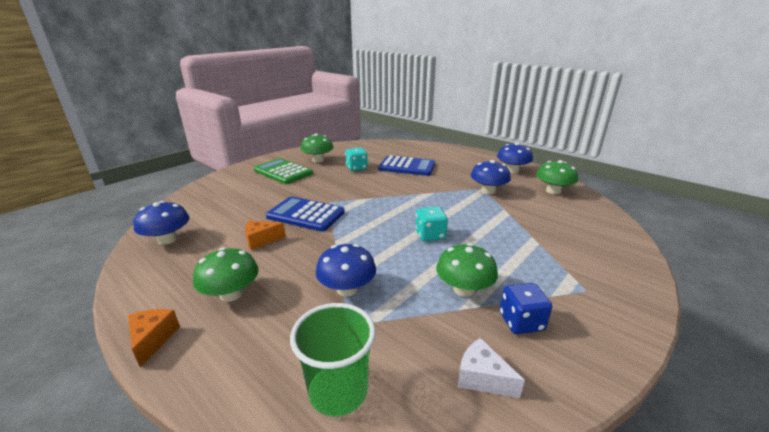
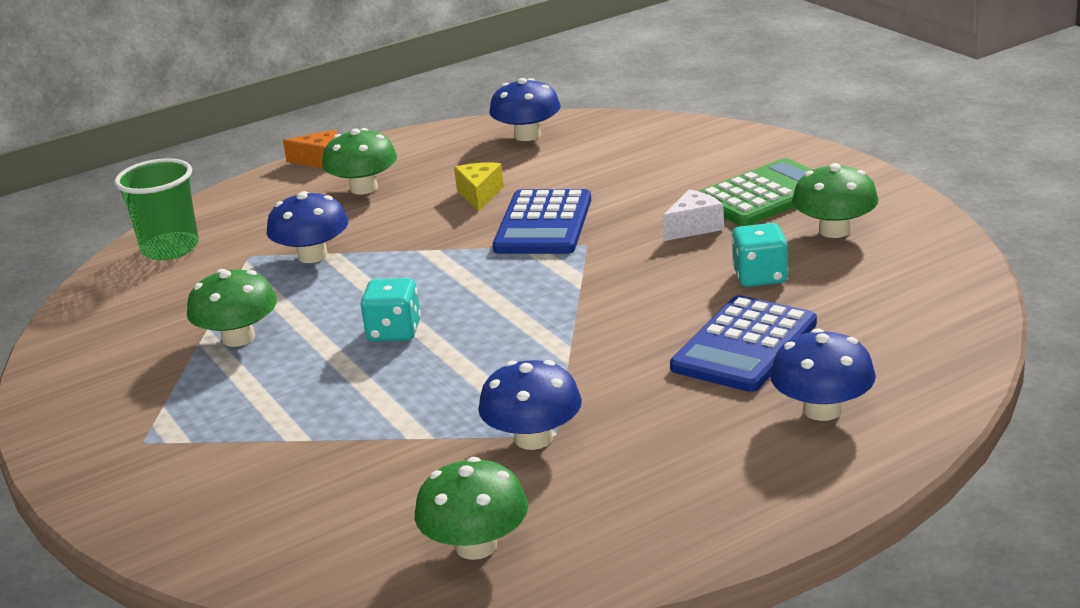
camera: 110 degrees right, 0 degrees up
(261, 240) = (479, 195): orange cheese -> yellow cheese
(306, 215) = (543, 224): blue calculator -> blue calculator turned 150 degrees clockwise
(482, 378) = (107, 323): white cheese -> white cheese (694, 227)
(512, 170) = (648, 519): blue mushroom -> blue mushroom (822, 410)
(521, 322) = (146, 366): blue dice -> none

